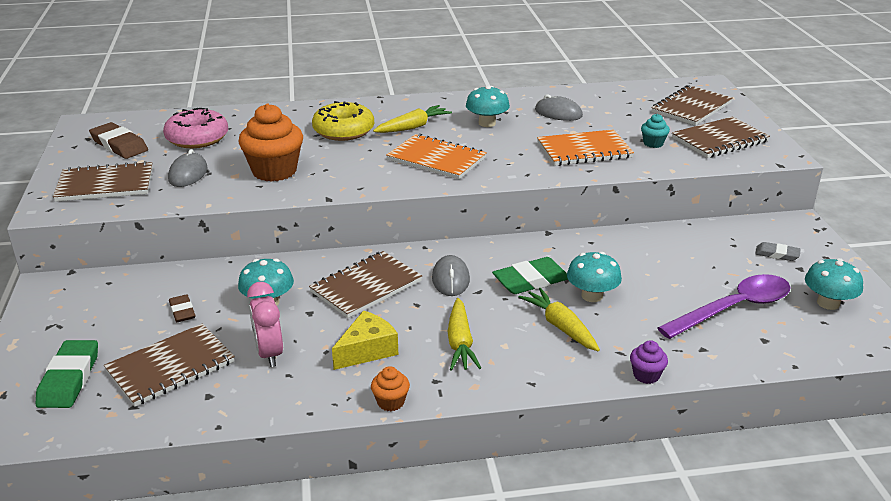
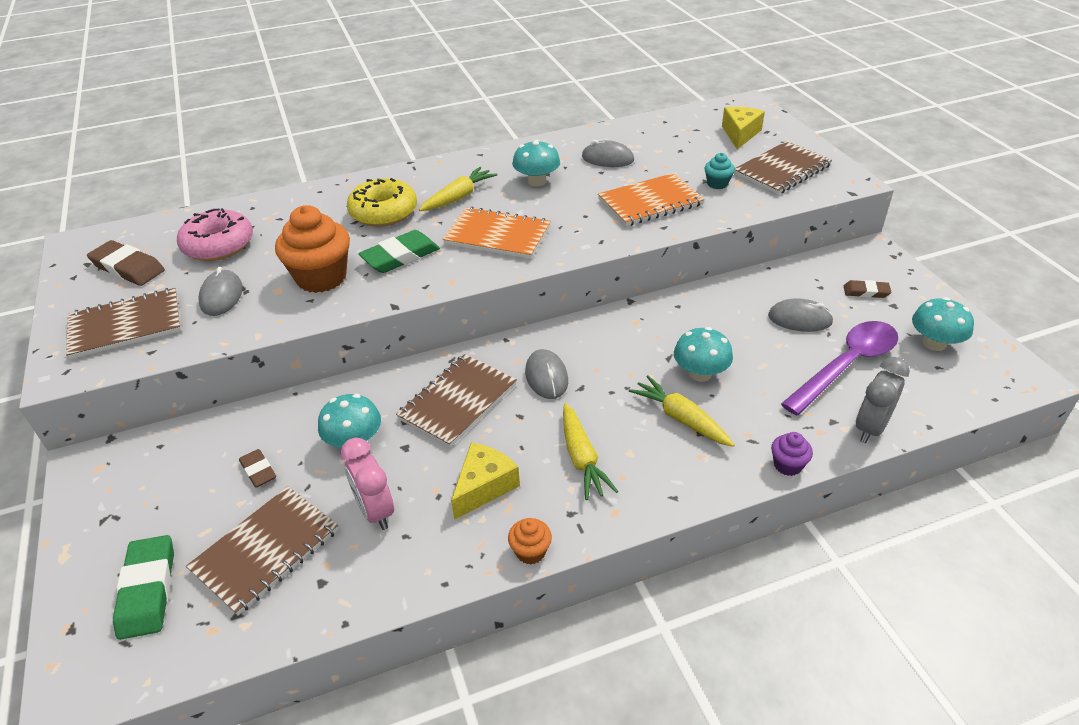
camera: 10 degrees left, 10 degrees up
(531, 280) = (631, 364): green eraser -> green eraser (400, 256)
(691, 108) = (740, 134): brown notebook -> yellow cheese
(703, 267) = (799, 319): none -> grey mouse
(737, 359) = (870, 428): none -> grey clock
(777, 254) = (866, 292): grey eraser -> brown eraser

